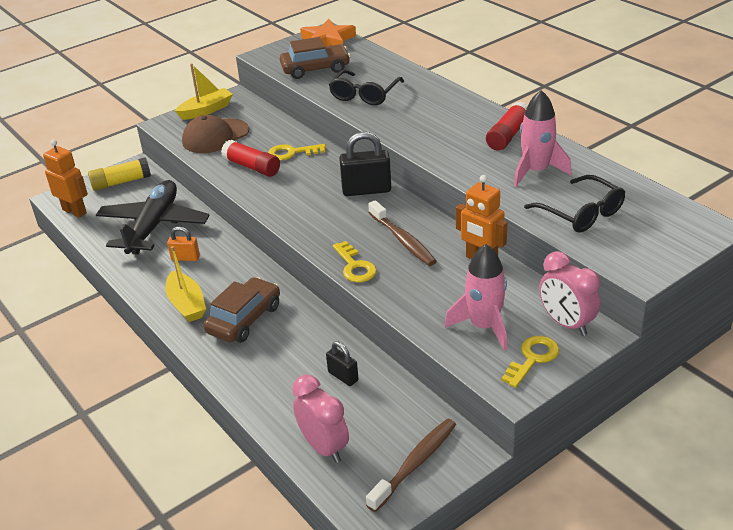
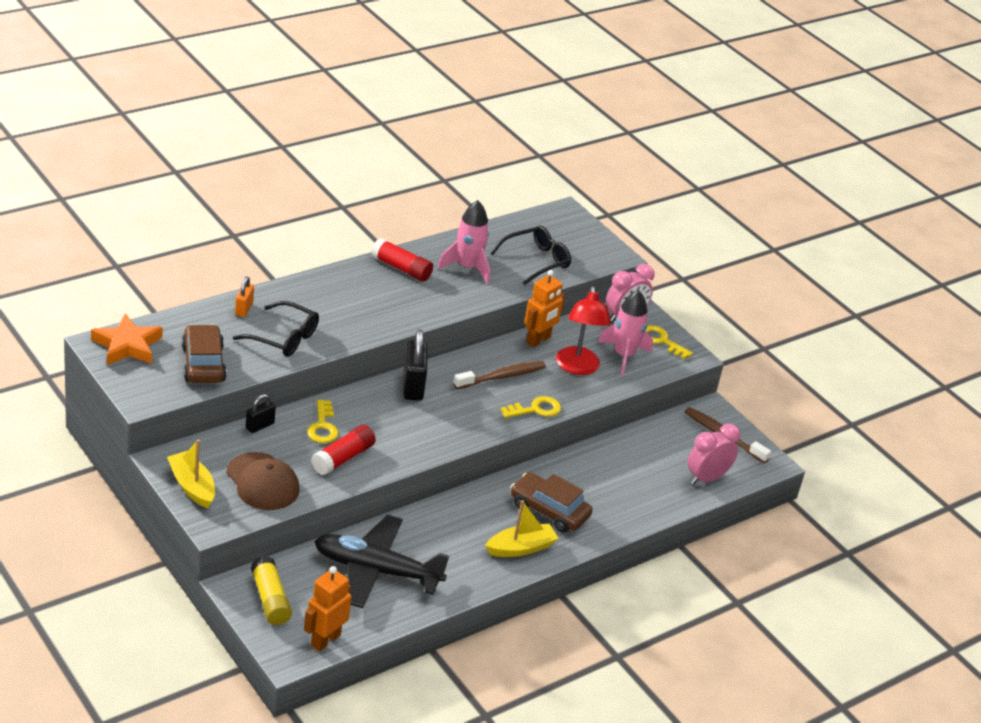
camera: 95 degrees left, 0 degrees up
(185, 258) = (443, 547): orange padlock -> orange padlock (244, 309)
(343, 376) = (630, 459): black padlock -> black padlock (260, 426)
(442, 291) = (577, 368): none -> red lamp

